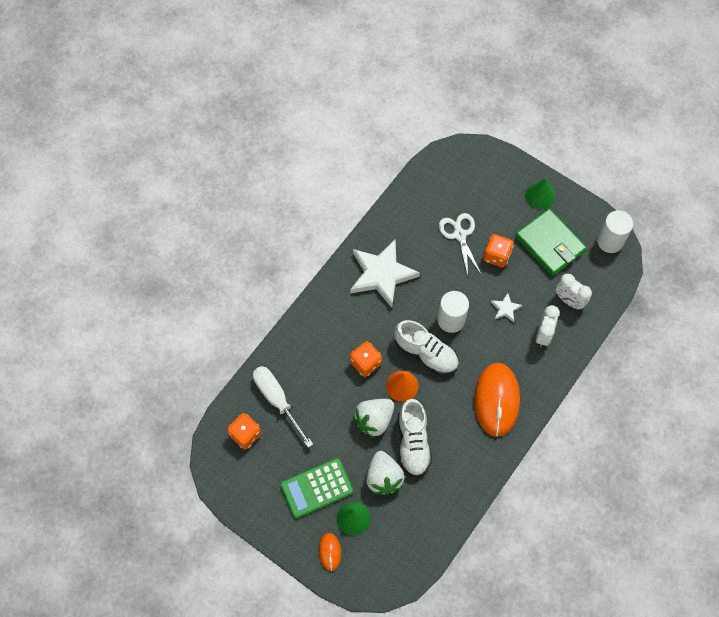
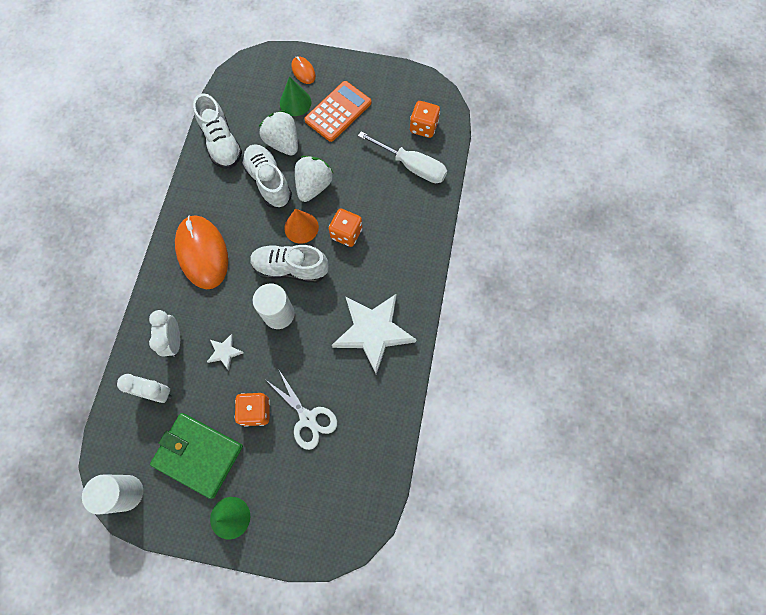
camera: 155 degrees right, 5 degrees up
(317, 488) = (338, 112): green calculator -> orange calculator
(442, 504) = (221, 143): none -> white shoe

